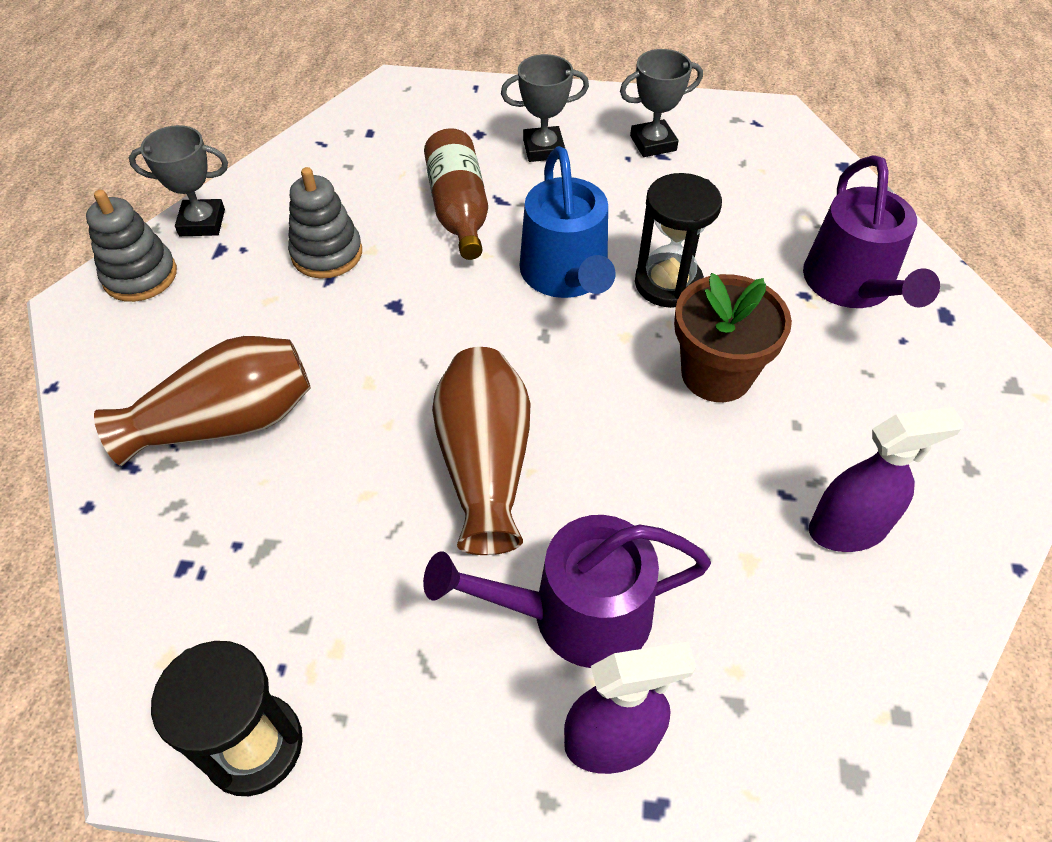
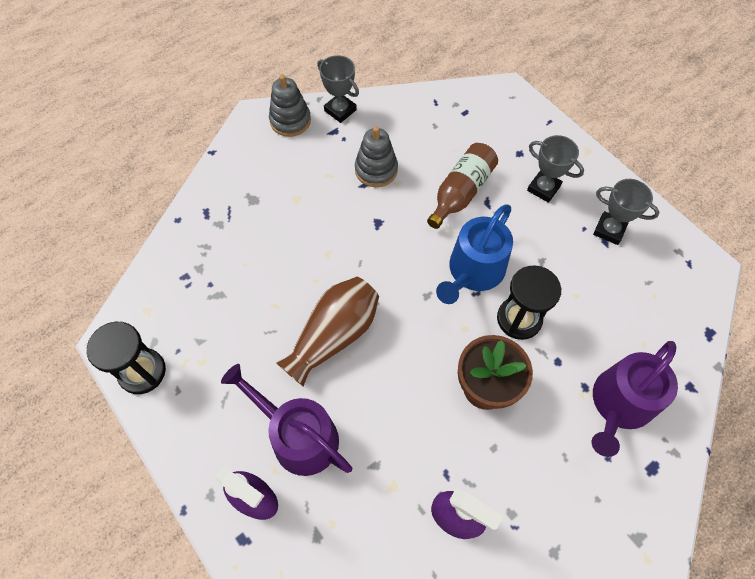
camera: 45 degrees right, 10 degrees up
(226, 422) = (256, 224): brown vase -> none

